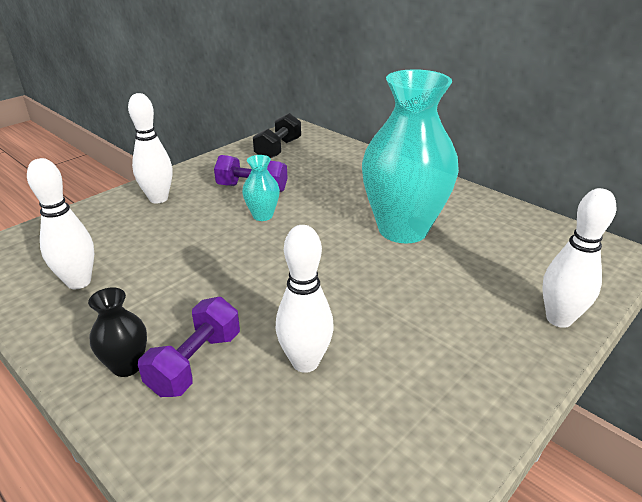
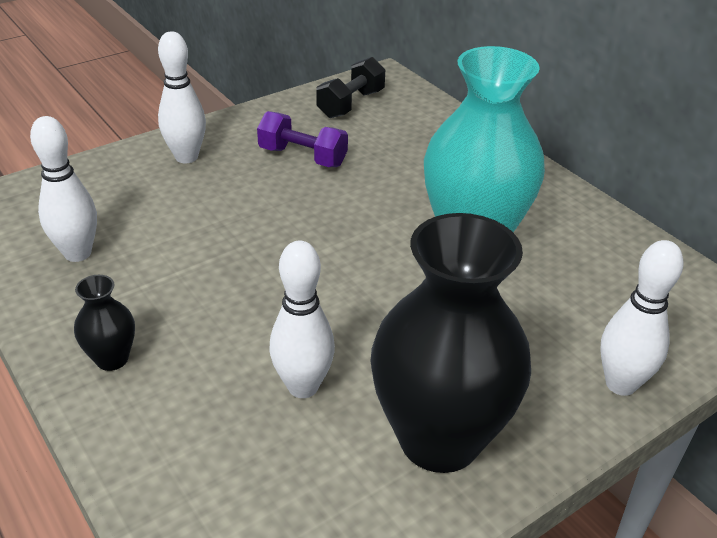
camera: 10 degrees right, 5 degrees up
(195, 363) = (184, 367): purple dumbbell -> none
(262, 215) = (305, 197): turquoise vase -> none
(436, 387) = (439, 439): none -> black vase

